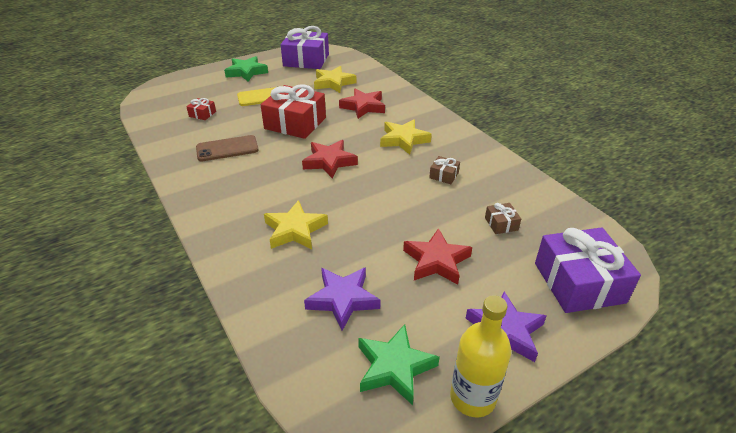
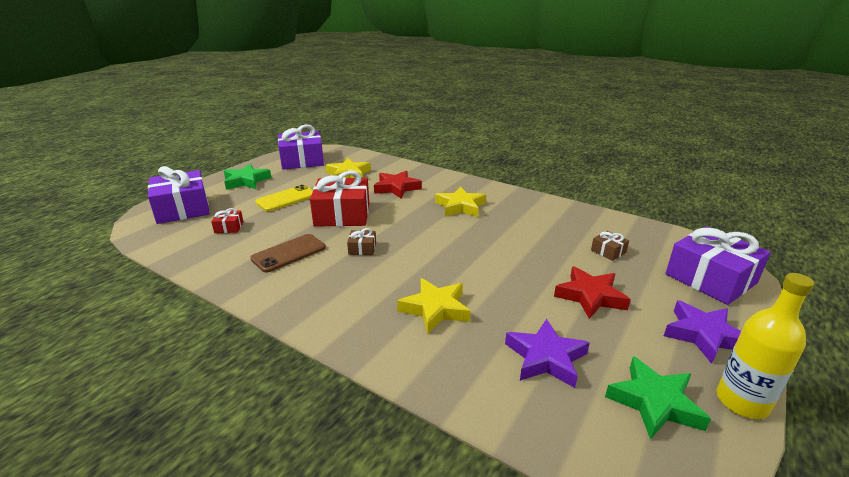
camera: 25 degrees left, 10 degrees down
(183, 89) = (183, 209): none -> purple gift
(329, 162) = (410, 240): red star -> none
(444, 175) = (523, 226): brown gift -> brown gift (362, 248)

